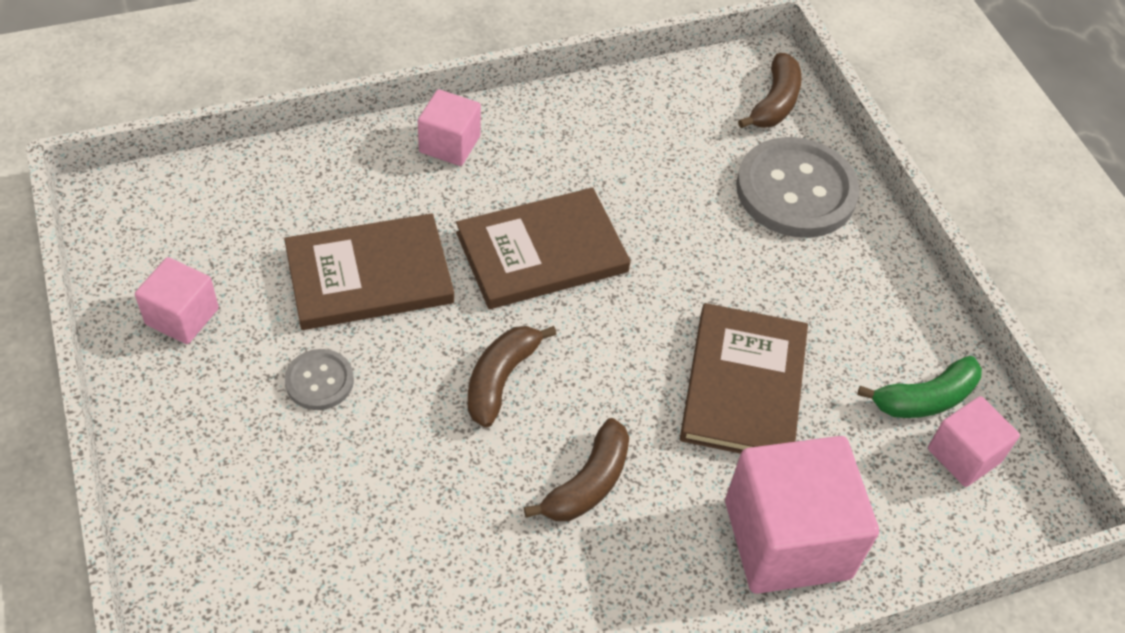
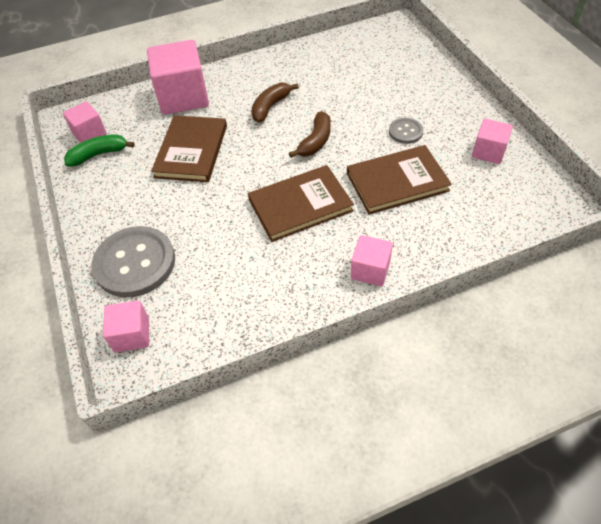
camera: 175 degrees left, 0 degrees up
(774, 102) = (132, 335): brown banana -> pink cube

